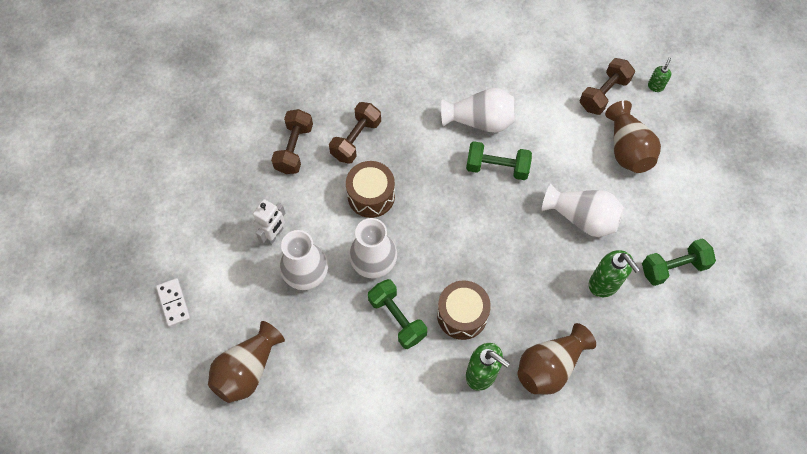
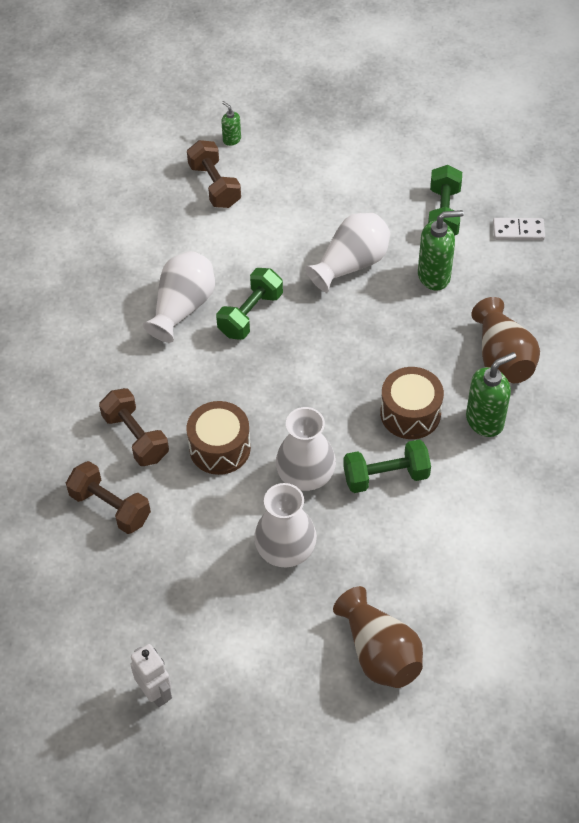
camera: 65 degrees left, 10 degrees down
(174, 303) = (253, 711): white domino -> white domino (518, 231)
(274, 235) = (217, 567): white robot -> white robot (155, 693)
(627, 149) = (292, 194): brown vase -> none

